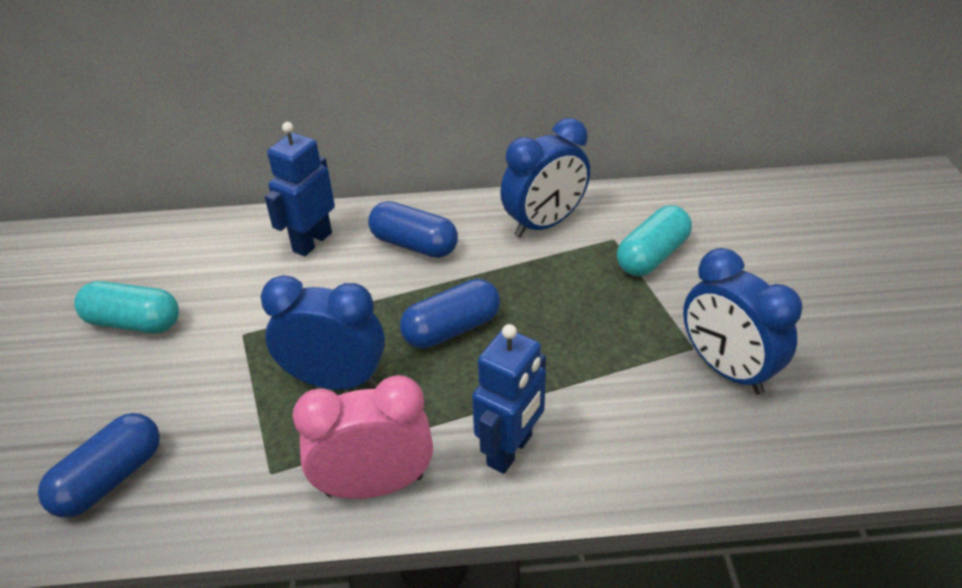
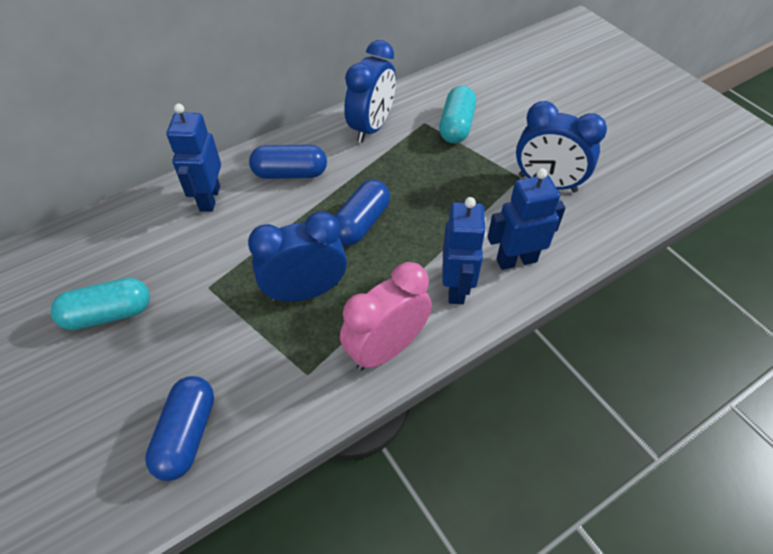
camera: 30 degrees left, 10 degrees up
(612, 449) = (516, 260): none -> blue robot

